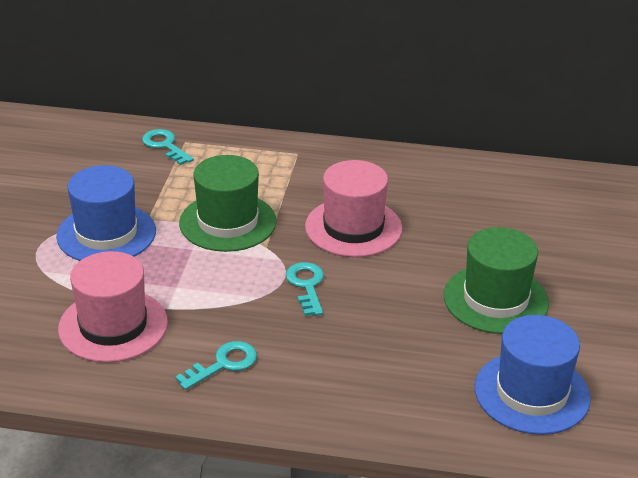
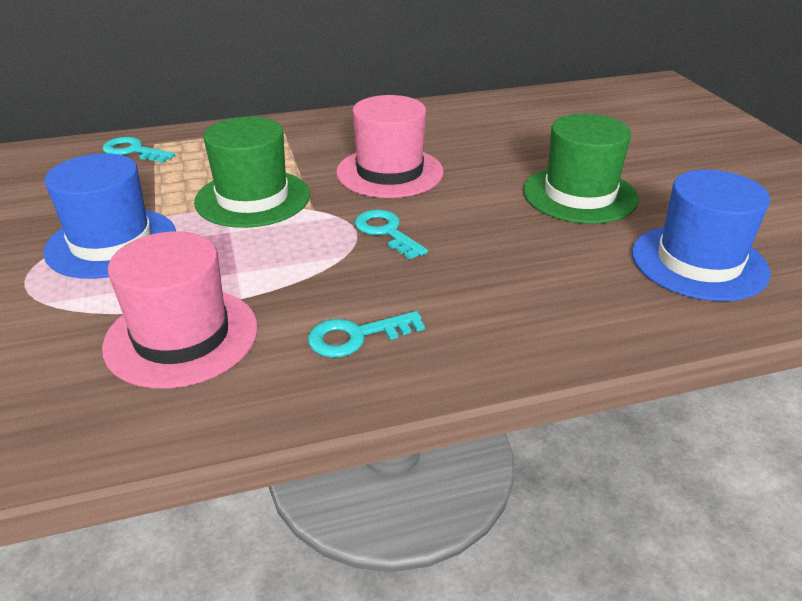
camera: 25 degrees left, 0 degrees up
(223, 364) = (356, 336): turquoise key -> turquoise key turned 135 degrees counterclockwise

